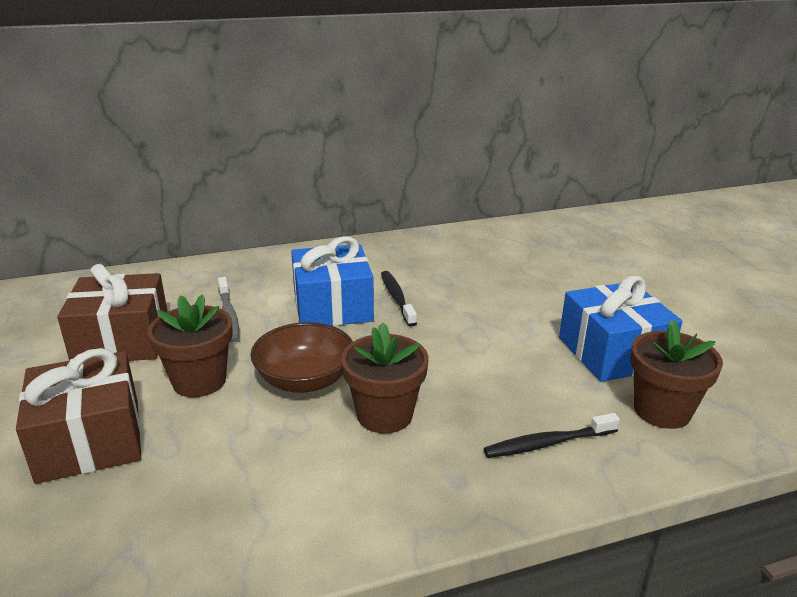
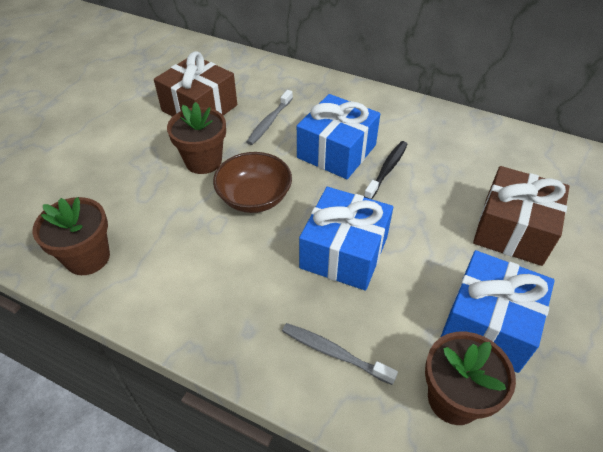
camera: 45 degrees right, 20 degrees up
(89, 440) = (121, 166): brown gift -> brown gift (512, 230)
(384, 415) = (266, 254): brown flower pot -> brown flower pot (88, 257)
(449, 372) = (344, 252): none -> blue gift
(548, 443) = (334, 353): black toothbrush -> grey toothbrush

